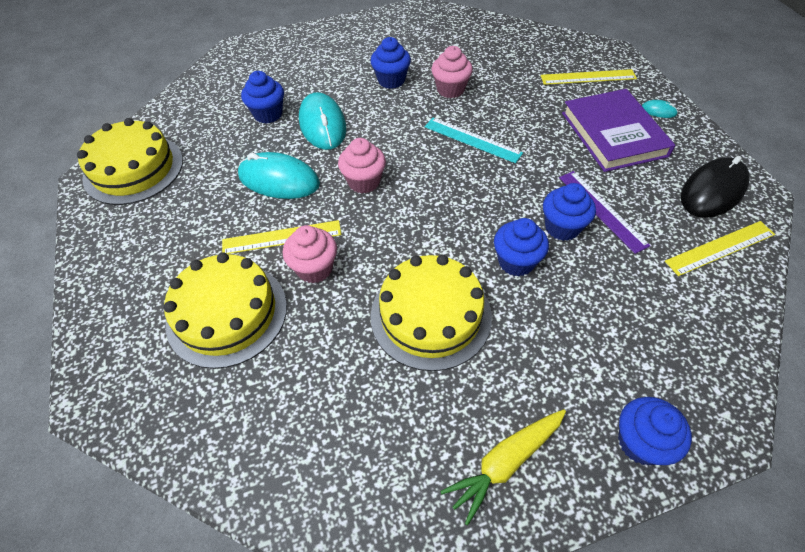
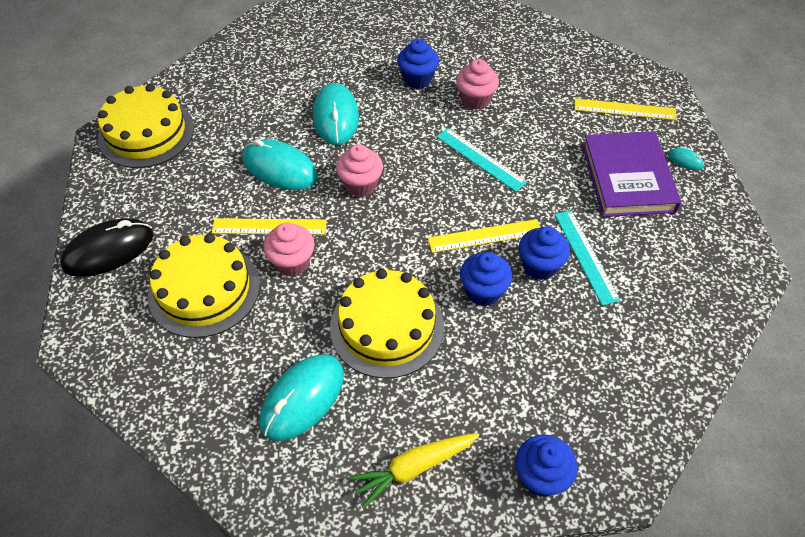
camera: 10 degrees right, 0 degrees up
(268, 114) = (285, 96): blue cupcake -> none
(362, 410) = (302, 398): none -> turquoise mouse
(602, 210) = (586, 256): purple ruler -> turquoise ruler
(712, 191) = (707, 256): black mouse -> black mouse (108, 250)
(720, 248) = (690, 316): yellow ruler -> yellow ruler (485, 236)

